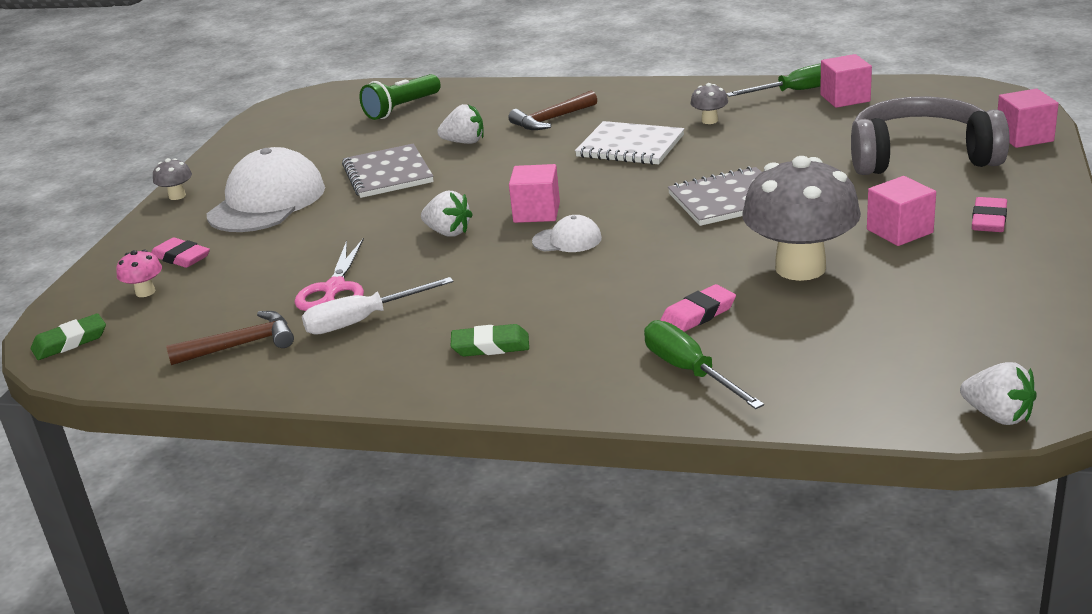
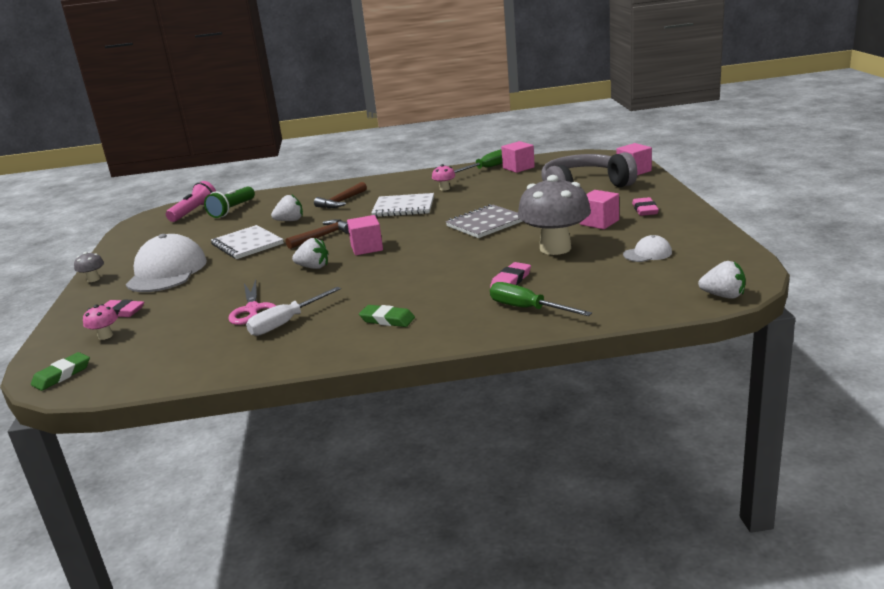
camera: 20 degrees left, 5 degrees down
(242, 345) = (204, 352): brown hammer -> brown hammer (322, 236)
(352, 103) = (194, 212): none -> pink flashlight
(388, 174) = (247, 244): grey notebook -> white notebook
(490, 346) = (387, 320): green eraser -> green eraser turned 45 degrees clockwise
(567, 240) = (398, 258): white cap -> white cap (647, 253)
(709, 120) = (444, 188): grey mushroom -> pink mushroom

